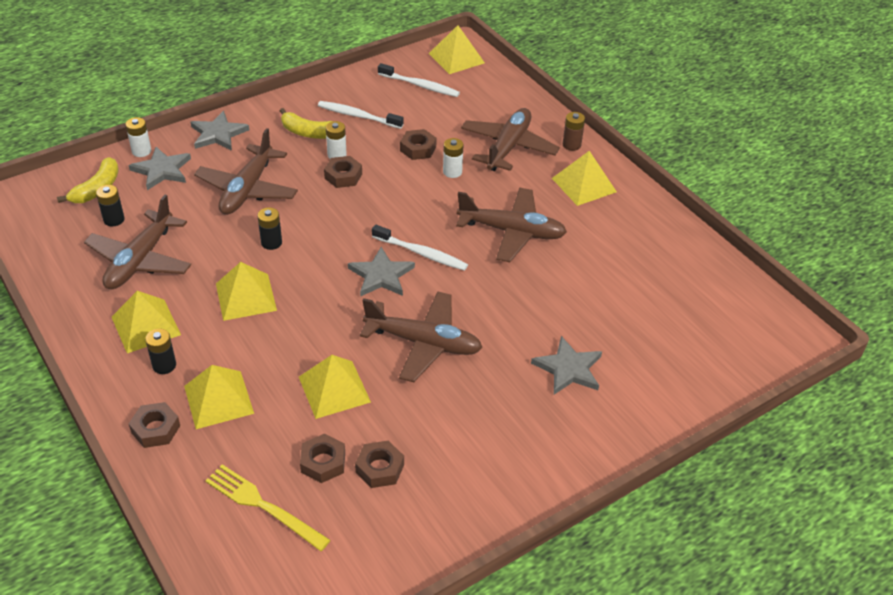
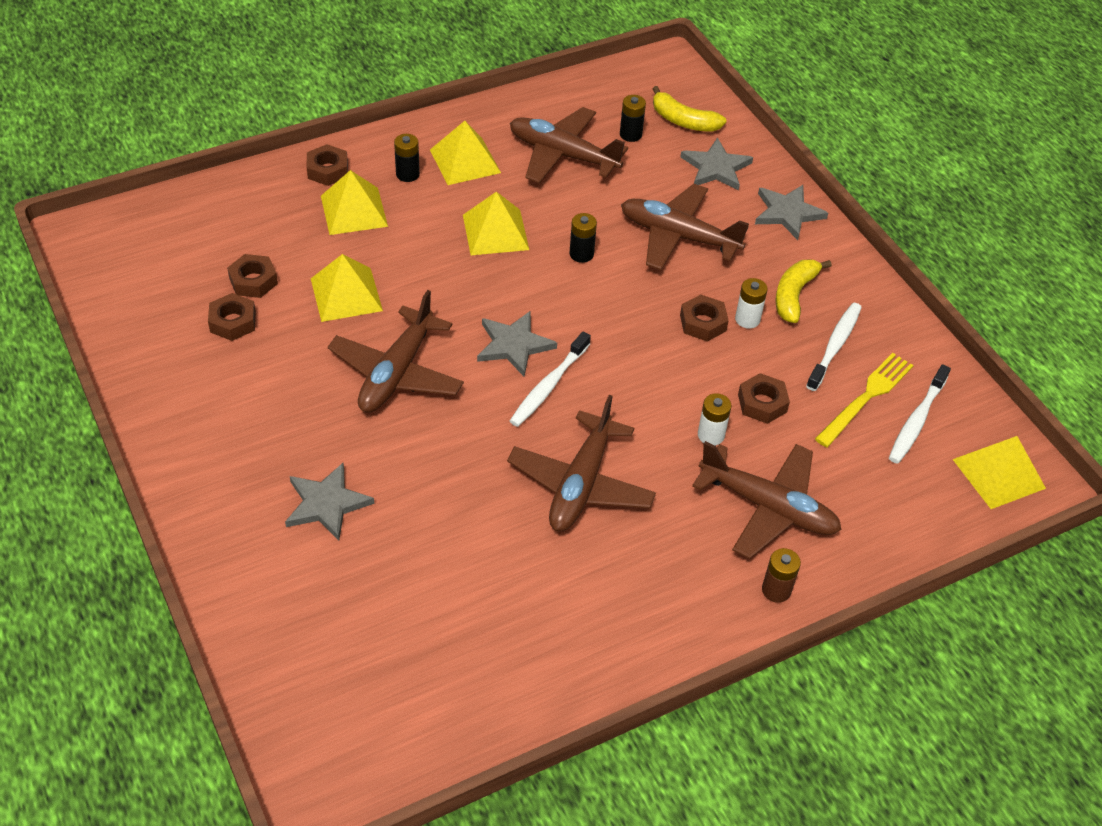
camera: 95 degrees right, 5 degrees up
(141, 151) = (751, 151): white battery -> none
(264, 506) = (215, 239): yellow fork -> yellow fork (866, 398)
(584, 185) = (678, 588): yellow pyramid -> none

